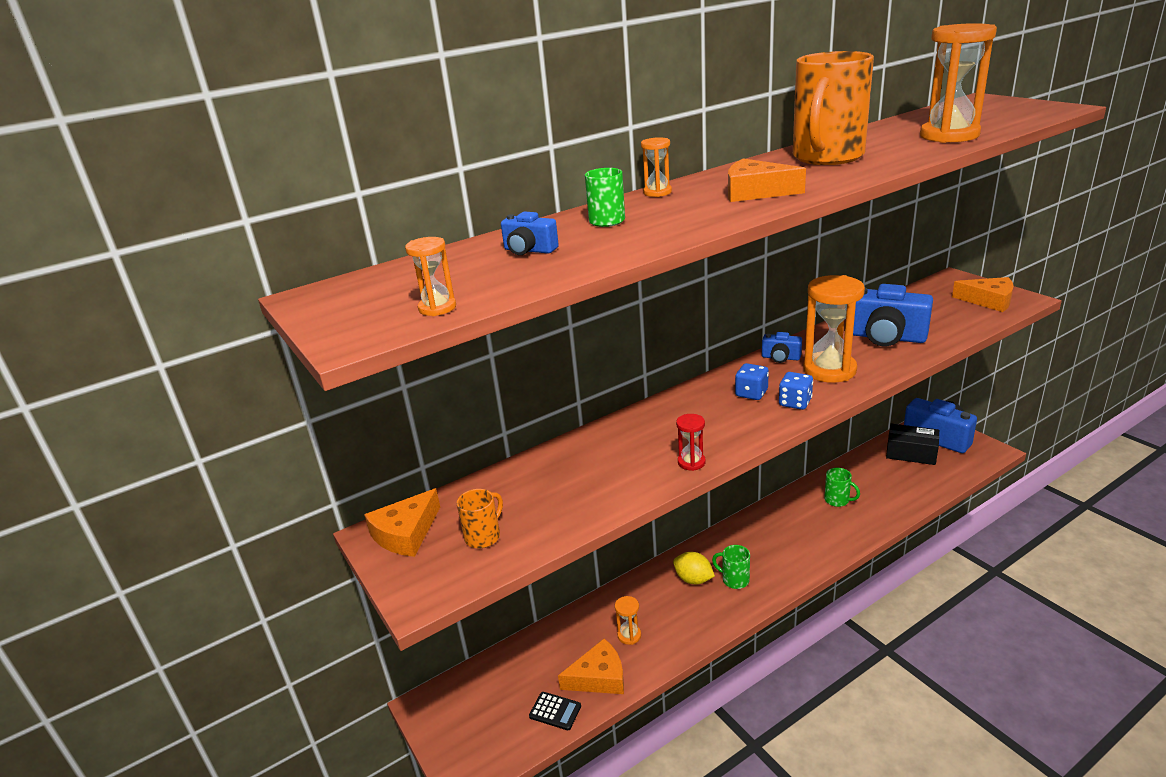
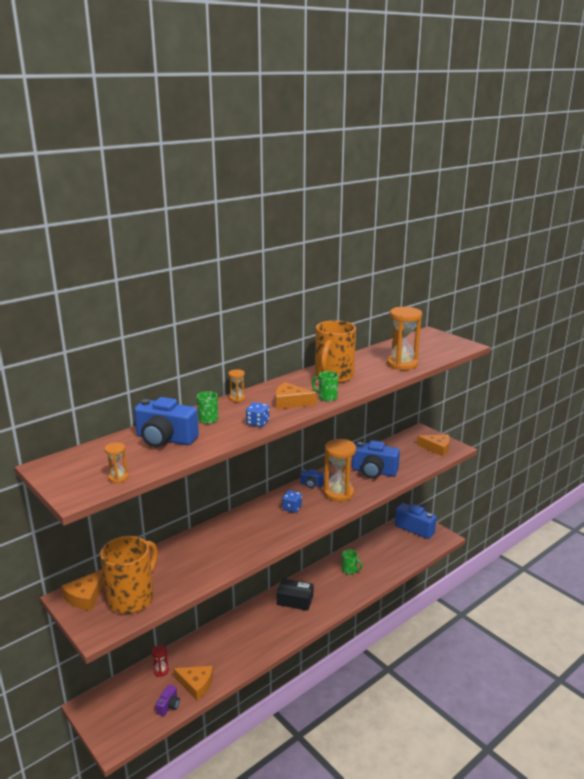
camera: 10 degrees left, 5 degrees down
(483, 536) = (132, 598): orange mug -> orange mug, size x2.21
(529, 250) = (165, 439): blue camera -> blue camera, size x2.06
(555, 711) = (169, 706): black calculator -> purple camera
(599, 677) = (196, 684): orange cheese -> orange cheese turned 45 degrees clockwise
(629, 635) = (215, 658): orange hourglass -> none
(691, 462) = (253, 552): red hourglass -> red hourglass (161, 670)
(693, 579) = (257, 622): yellow lemon -> none
(734, 580) = (282, 622): green mug -> green mug (327, 397)
(795, 403) = (316, 514): blue dice -> blue dice (258, 423)
(911, 453) = (398, 538): black box -> black box (295, 600)

